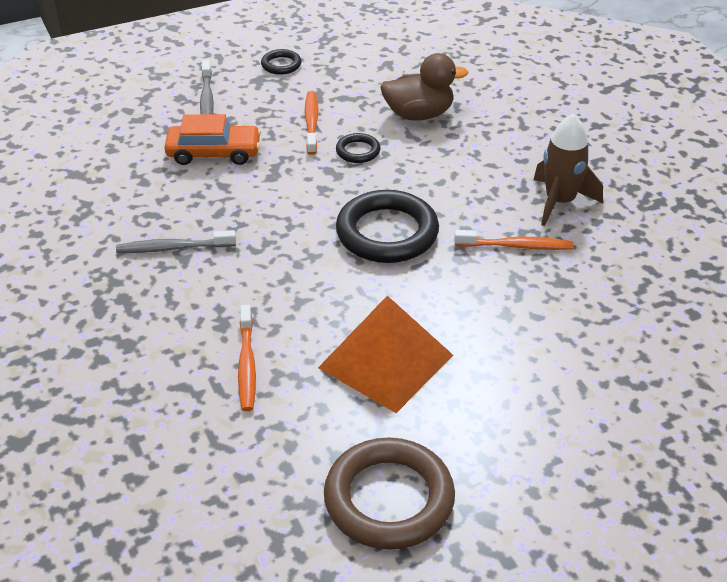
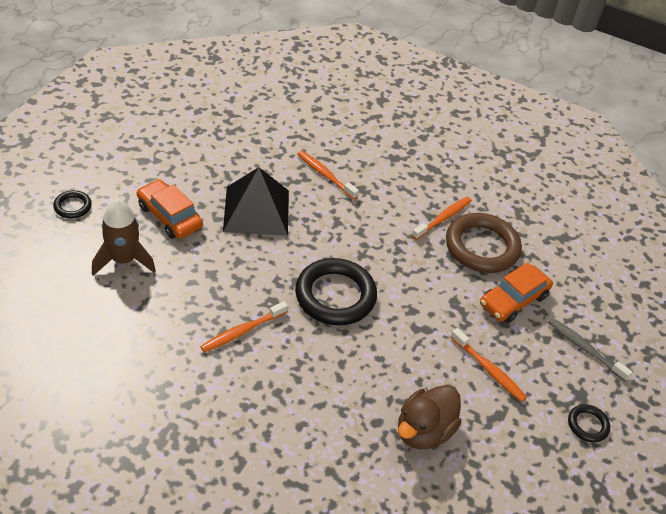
camera: 135 degrees right, 5 degrees up
(173, 248) = (443, 218): grey toothbrush -> orange toothbrush
(358, 151) = (426, 359): black ring -> black ring (73, 206)
(385, 361) = (256, 210): orange pyramid -> black pyramid
(389, 499) = (196, 148): brown ring -> brown ring (482, 247)
(507, 407) = (169, 216): none -> orange car
(560, 202) = (240, 393): brown rocket -> brown rocket (124, 260)

